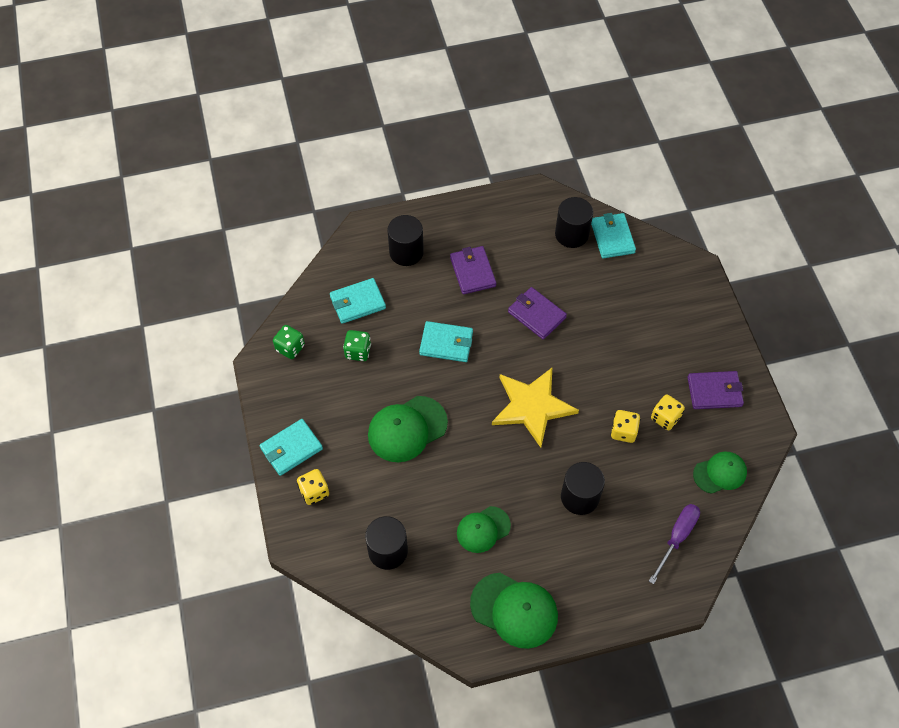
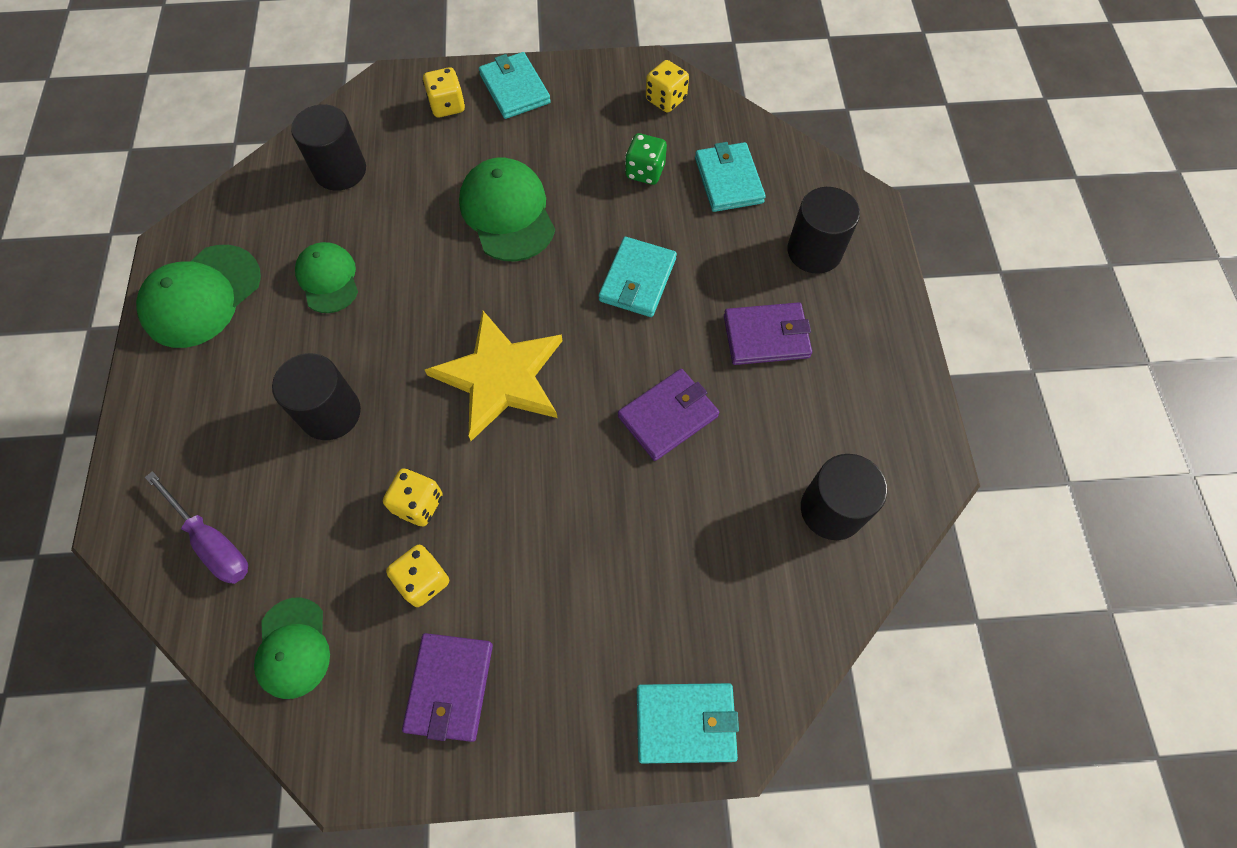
camera: 100 degrees right, 5 degrees up
(290, 348) = (666, 100): green dice -> yellow dice
(612, 237) = (819, 583): turquoise wallet -> turquoise wallet (685, 723)

